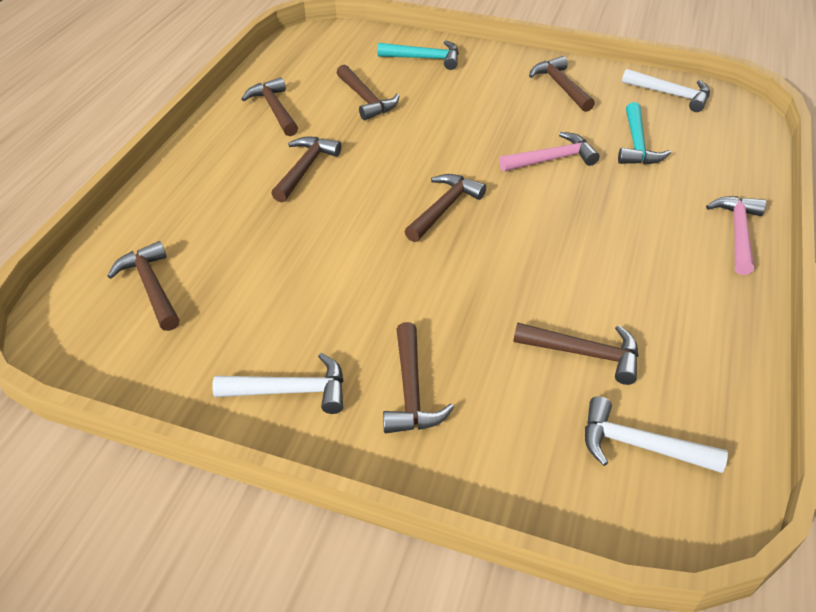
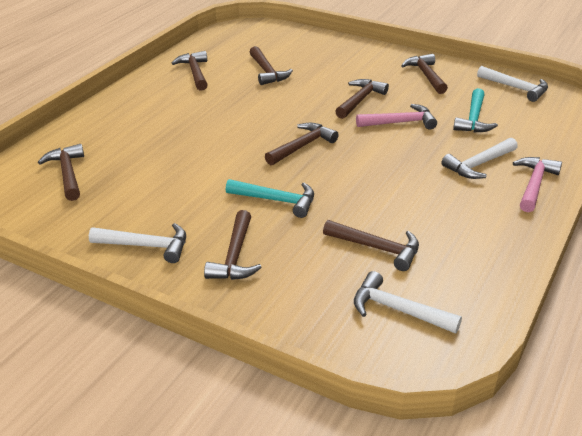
camera: 10 degrees right, 10 degrees down
(305, 168) = (205, 112): brown hammer -> brown hammer (360, 100)
(425, 58) = (323, 49): turquoise hammer -> turquoise hammer (277, 201)
(664, 211) = (478, 165): none -> white hammer

